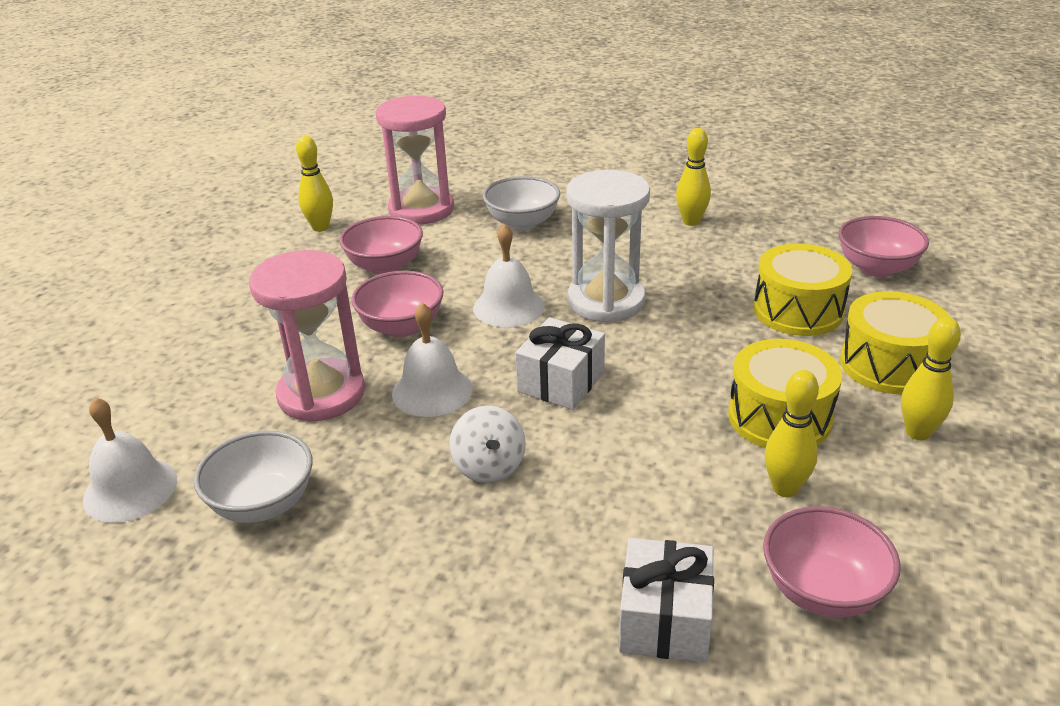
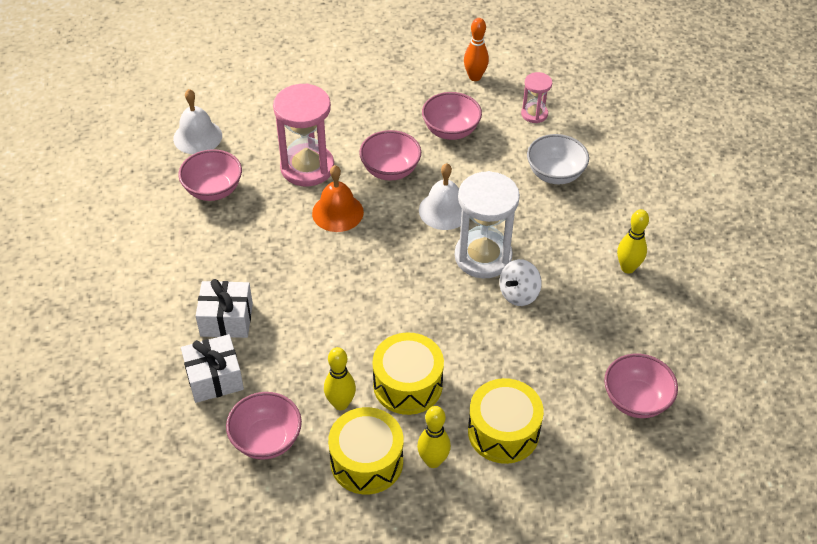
camera: 60 degrees right, 15 degrees up
(263, 504) = (213, 190): white bowl -> pink bowl
(320, 227) = (475, 77): yellow bowling pin -> orange bowling pin
(421, 209) = (534, 114): pink hourglass -> pink hourglass, size x0.52
(432, 391) = (337, 212): white bell -> orange bell
(489, 467) = (287, 265): white spinning top -> white spinning top (518, 294)
(561, 382) = (380, 267): white gift -> white gift (226, 319)
(798, 310) = (540, 365): yellow drum -> yellow drum (366, 461)

